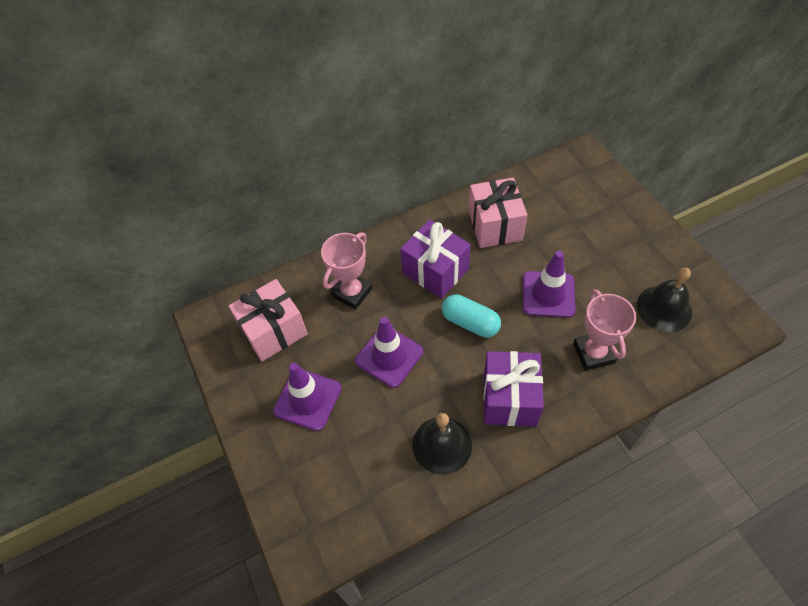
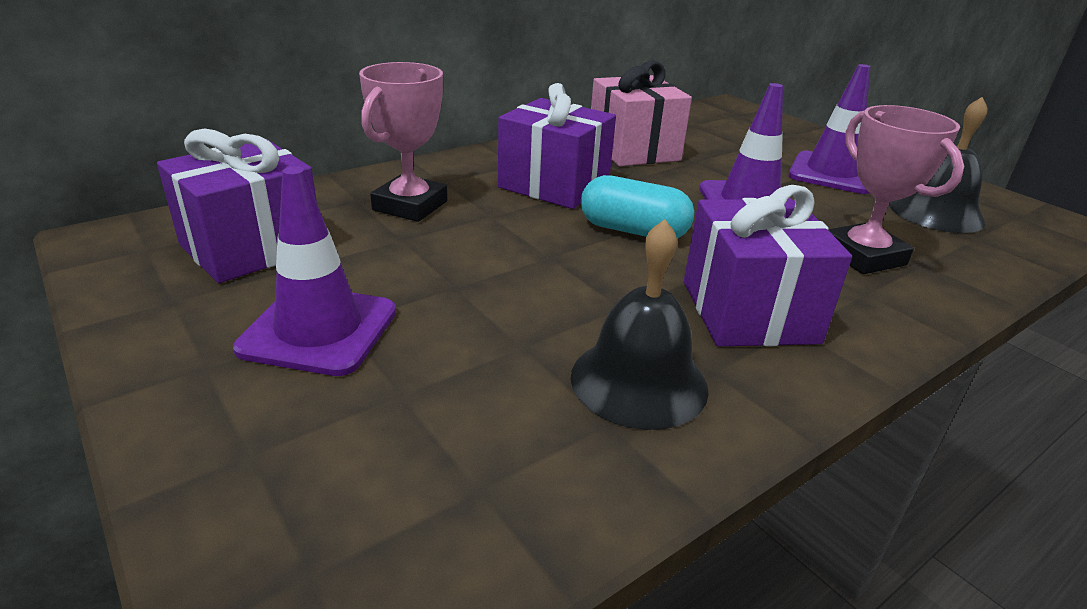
camera: 15 degrees left, 25 degrees down
(273, 331) = (252, 247): pink gift -> purple gift
(389, 356) = (492, 270): purple traffic cone -> purple traffic cone (832, 173)

